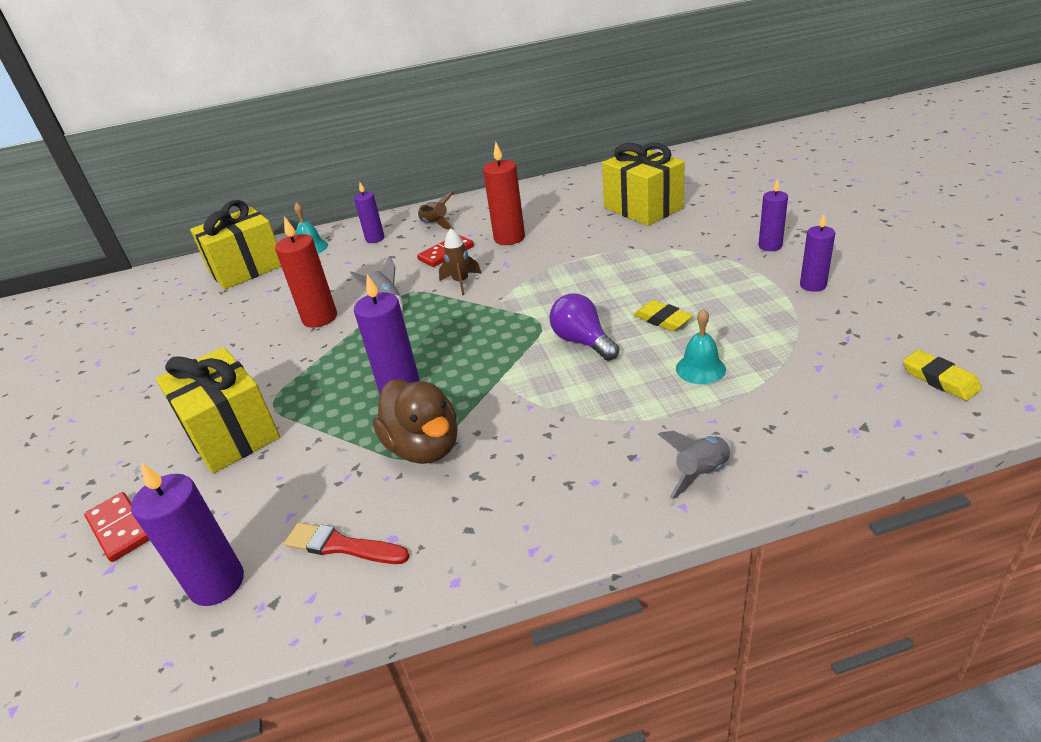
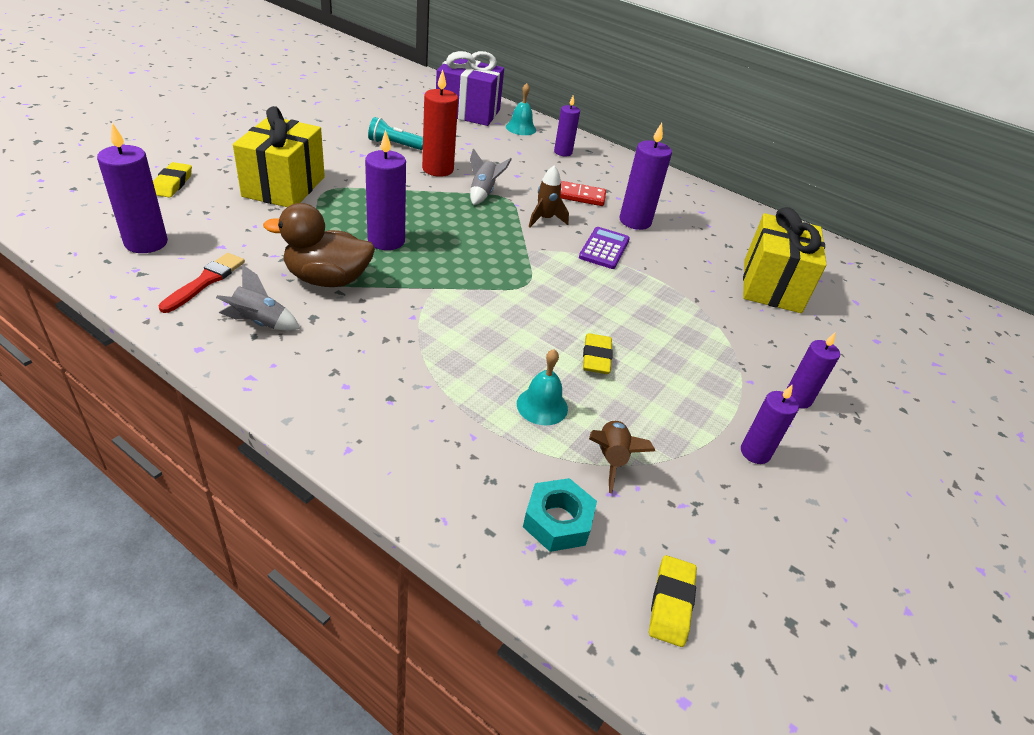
camera: 40 degrees right, 5 degrees up
(120, 528) = (172, 184): red domino -> yellow eraser
(246, 332) = (394, 145): none -> turquoise flashlight
(247, 269) = (467, 112): yellow gift -> purple gift
(342, 546) = (205, 281): red brush -> red brush turned 45 degrees clockwise
(424, 447) = (327, 279): brown duck -> brown duck turned 75 degrees clockwise
(435, 224) = (614, 174): brown rocket -> brown rocket (611, 459)
(509, 238) = (635, 221): red candle -> purple candle
(530, 266) = (604, 249): none -> purple calculator
(582, 342) = (521, 317): purple light bulb -> none
(701, 473) = (396, 449): grey rocket -> grey rocket (259, 323)
(834, 406) = (558, 521): none -> turquoise nut

